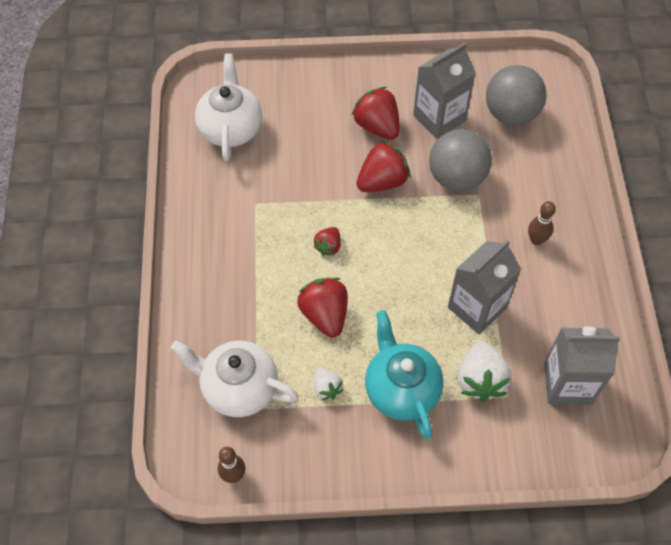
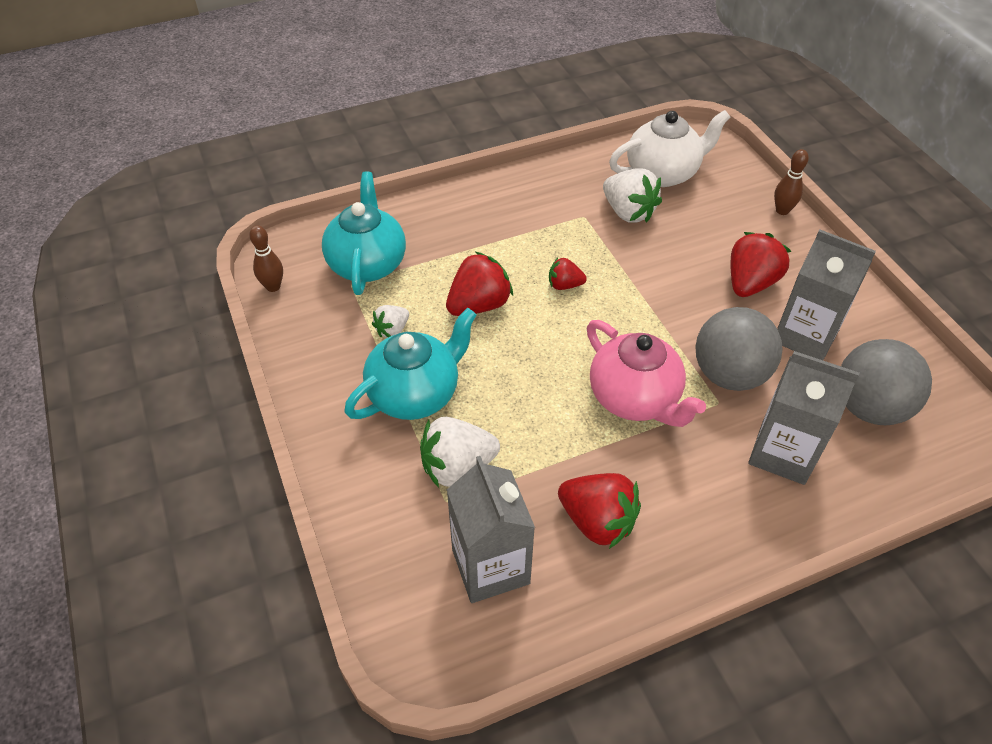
camera: 70 degrees right, 10 degrees down
(239, 388) = (367, 264): white teapot -> turquoise teapot
(266, 171) = (628, 212): none -> white strawberry
(382, 181) = (677, 307): red strawberry -> red strawberry (597, 521)
(457, 243) = (635, 398): none -> pink teapot
(477, 307) = (555, 440): grey carton -> grey carton (782, 453)
(536, 240) = (689, 481): brown bowling pin -> brown bowling pin (782, 210)

